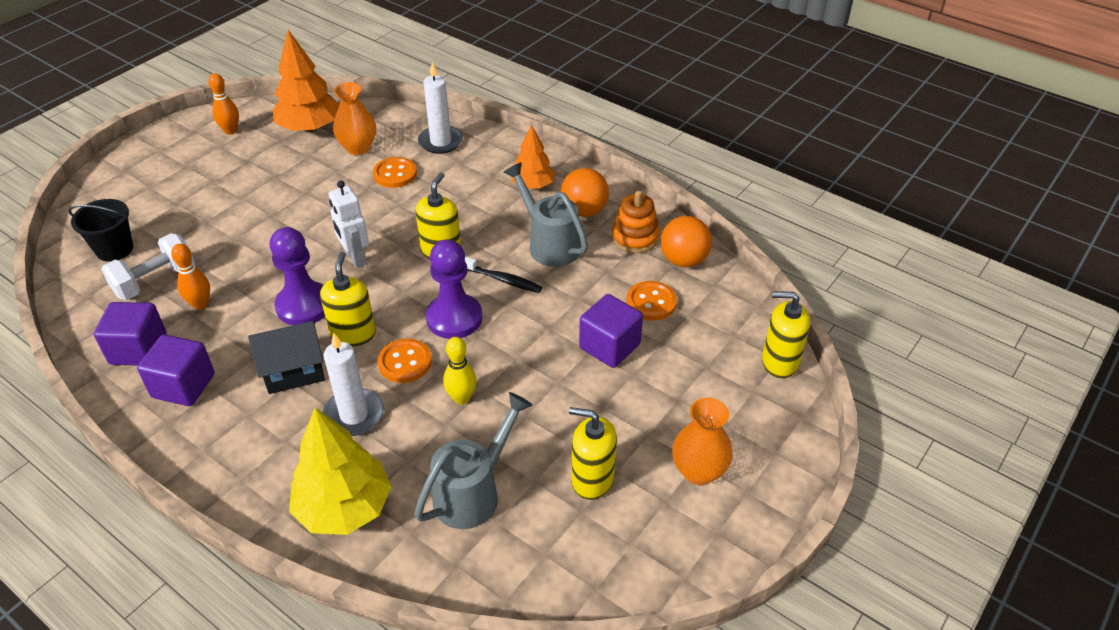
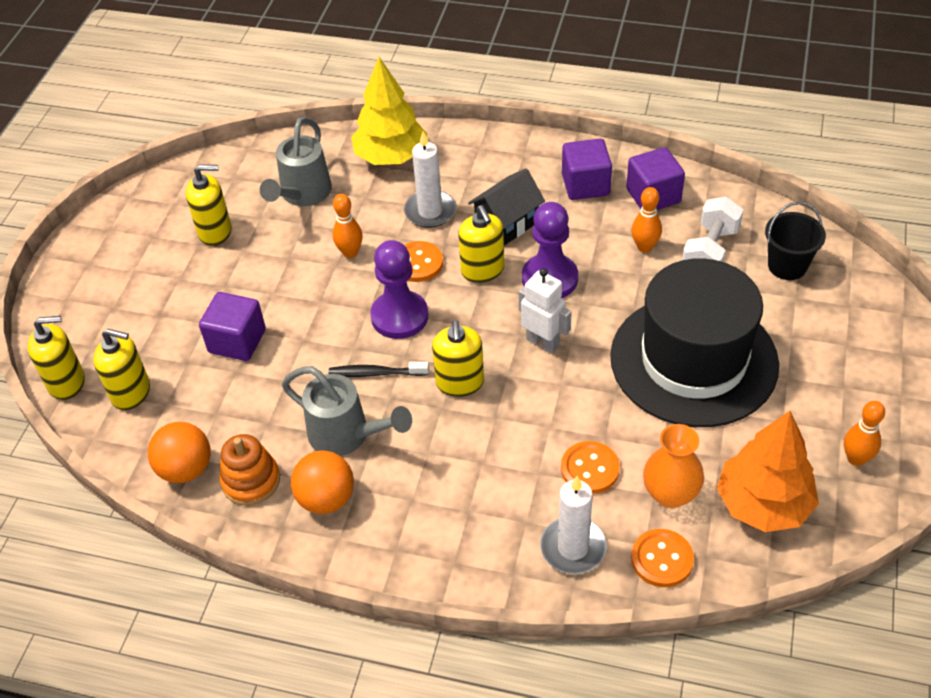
camera: 160 degrees right, 5 degrees up
(261, 211) = (693, 360): none -> black hat
(461, 398) = (350, 252): yellow bowling pin -> orange bowling pin
(533, 185) = (408, 517): orange tree -> none
(651, 302) = (209, 402): orange button -> orange button (662, 559)
(698, 471) = (130, 264): orange vase -> none
(719, 333) = (131, 392): none -> yellow soap dispenser

